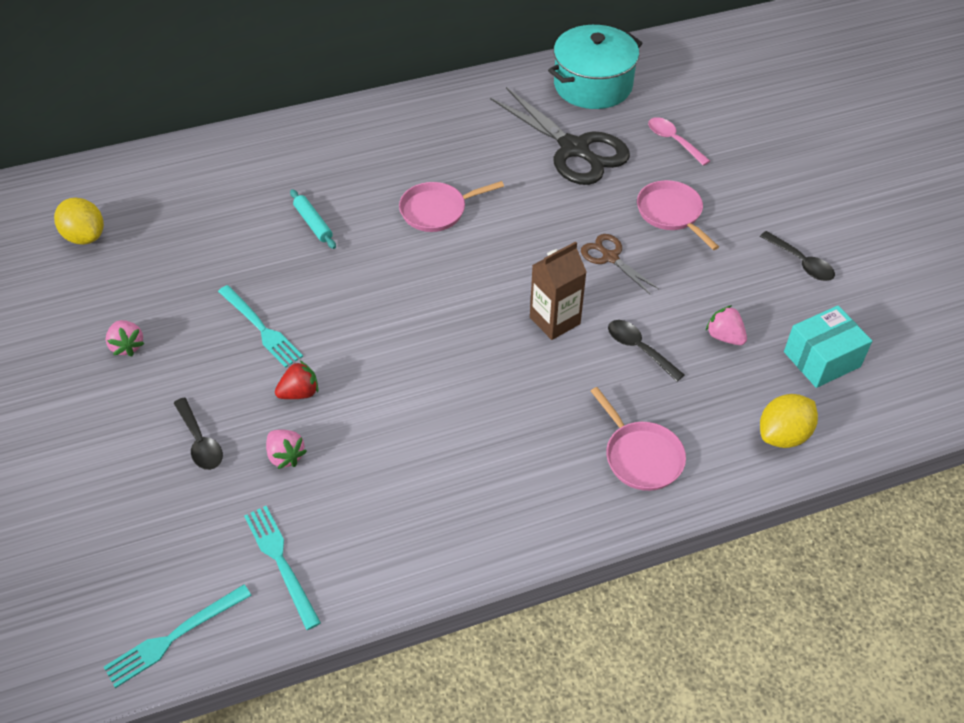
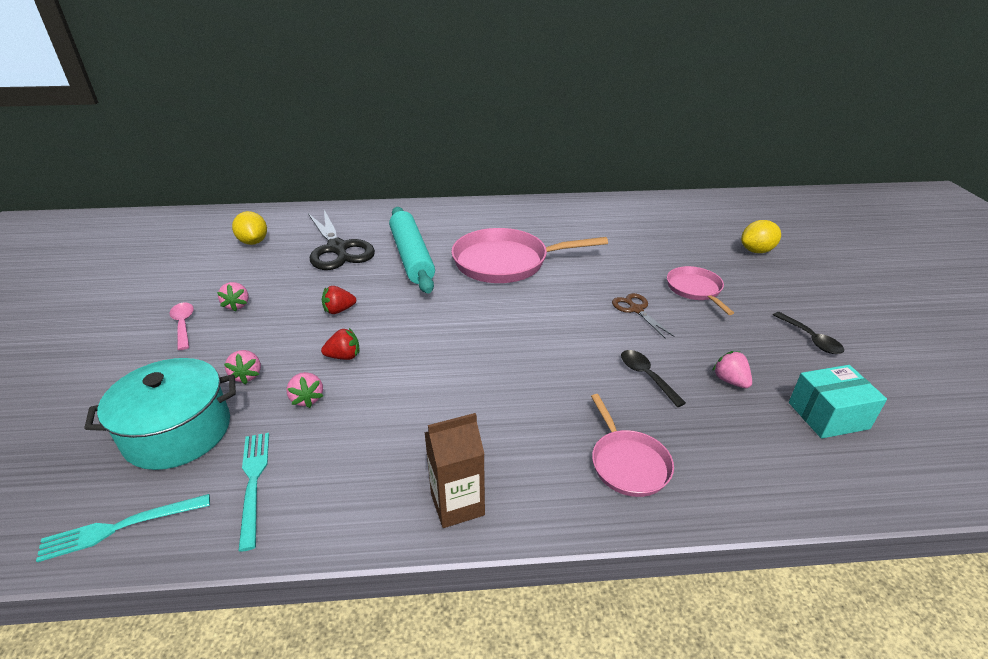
camera: 15 degrees right, 15 degrees down
(200, 442) = (247, 375): black spoon -> pink strawberry
(261, 328) = (339, 310): turquoise fork -> red strawberry
(313, 223) = (411, 257): turquoise rolling pin -> turquoise rolling pin, size x2.36
(437, 210) = (506, 262): pink pan -> pink pan, size x1.83
(555, 320) = (576, 344): brown carton -> brown carton (457, 504)
(574, 149) = (624, 242): black scissors -> black scissors (337, 249)
(593, 85) = (648, 211): turquoise pot -> turquoise pot (178, 432)
(673, 141) = (705, 248): pink spoon -> pink spoon (183, 325)
(783, 435) = (782, 474): yellow lemon -> yellow lemon (756, 251)

